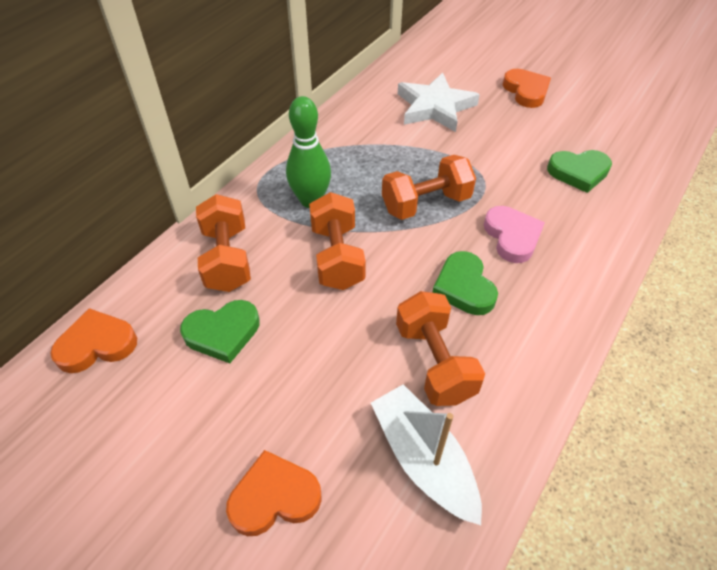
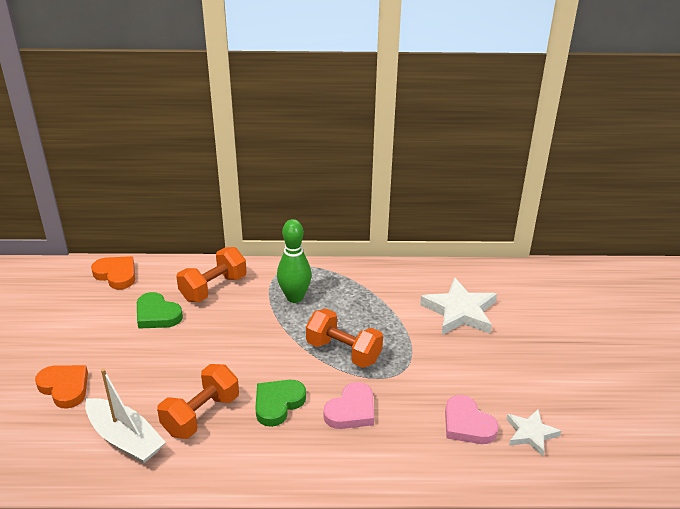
camera: 55 degrees right, 15 degrees down
(337, 257) = (254, 332): orange dumbbell -> none
(423, 459) = (125, 439): white boat -> white boat turned 105 degrees clockwise
(526, 91) = (544, 354): orange heart -> none
(578, 172) = (467, 424): green heart -> pink heart
(611, 144) = (530, 434): none -> white star

